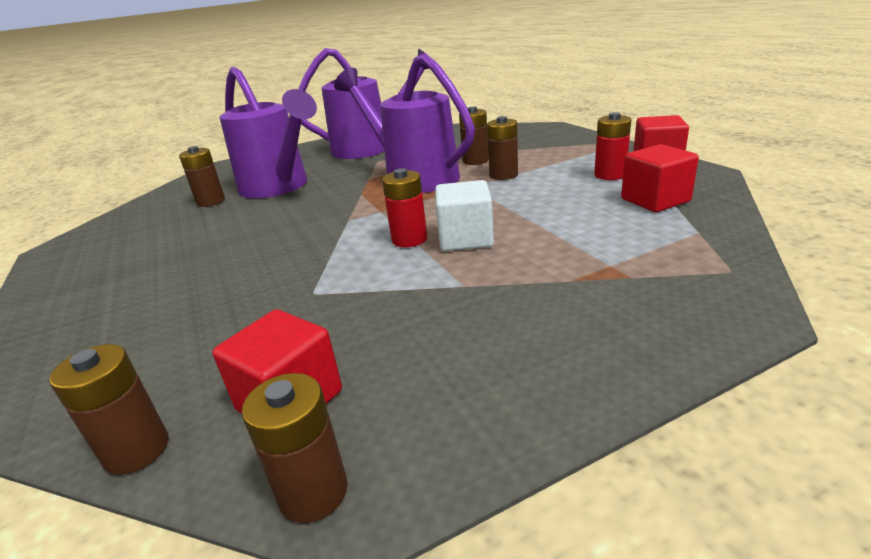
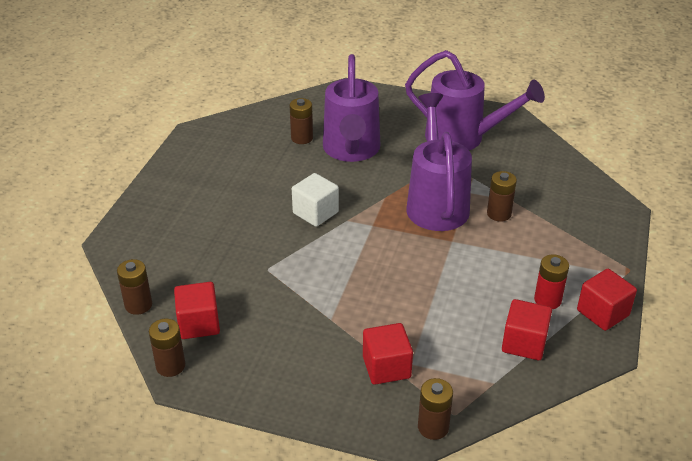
camera: 40 degrees right, 10 degrees up
(409, 239) = (353, 264): red battery -> none
(465, 238) = (378, 287): white cube -> white cube (315, 213)
(503, 175) = (488, 245): brown battery -> brown battery (433, 427)
(597, 282) = (386, 367): none -> red cube

